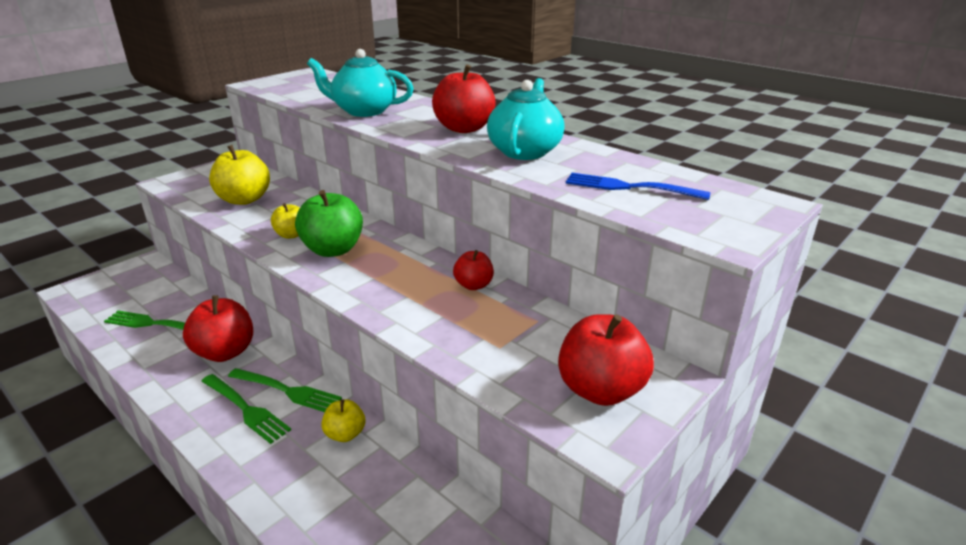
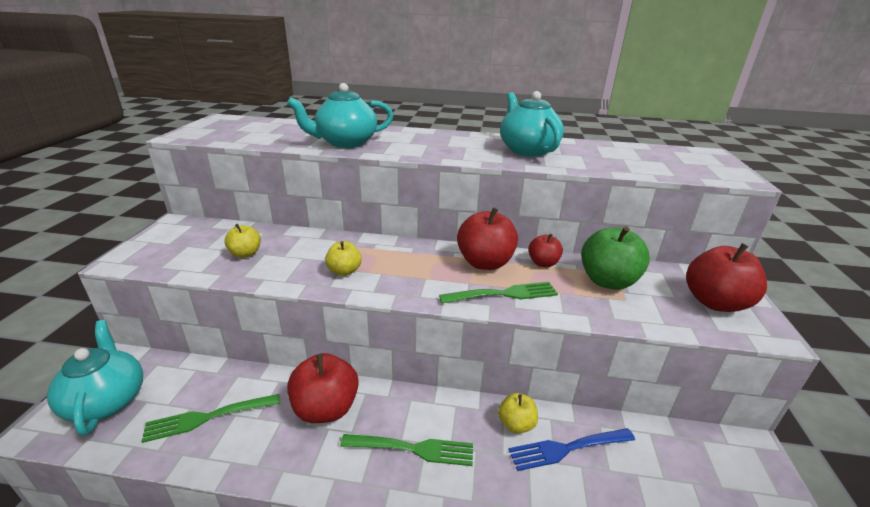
camera: 35 degrees left, 0 degrees up
(115, 287) = (107, 400): none -> turquoise teapot
(244, 199) = (245, 254): yellow apple -> yellow apple, size x0.56
(286, 391) = (426, 414): green fork -> green fork (502, 294)
(333, 250) = (401, 272): green apple -> green apple (607, 281)
(464, 129) = (453, 142): red apple -> red apple (485, 263)
(630, 187) = (633, 160): blue fork -> blue fork (568, 448)

